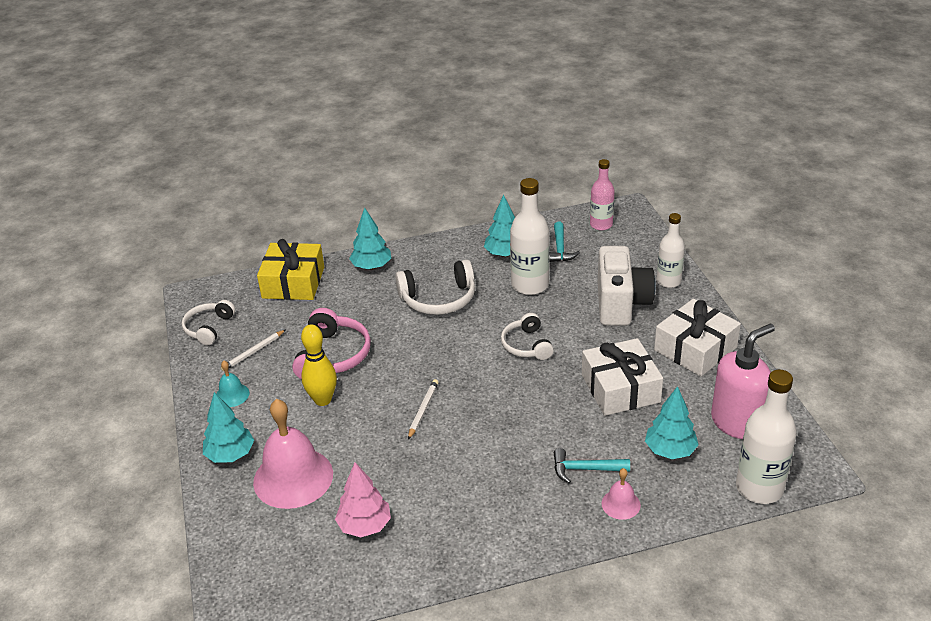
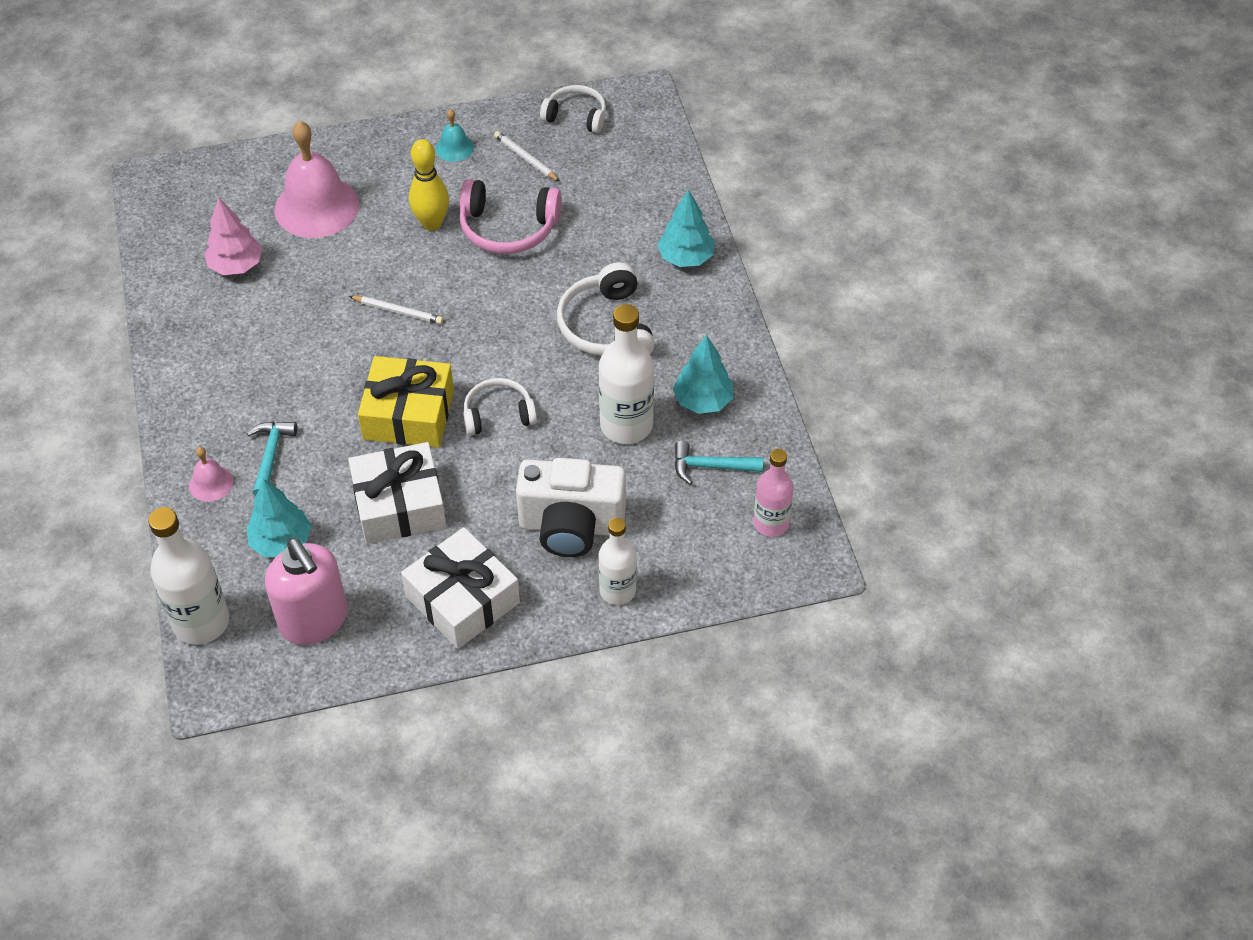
camera: 90 degrees right, 15 degrees up
(230, 455) = (361, 156): turquoise tree -> none
(293, 282) = (658, 183): yellow gift -> yellow gift (408, 414)

